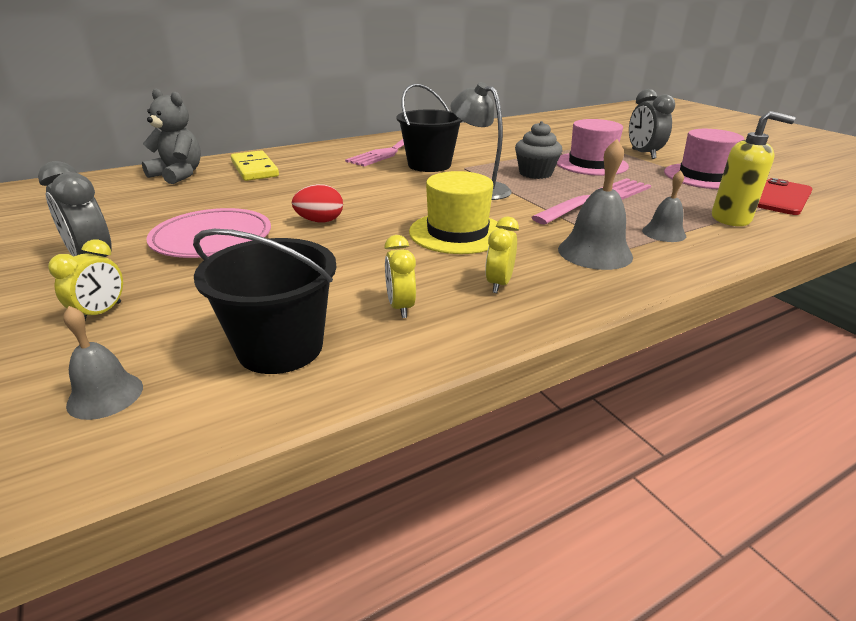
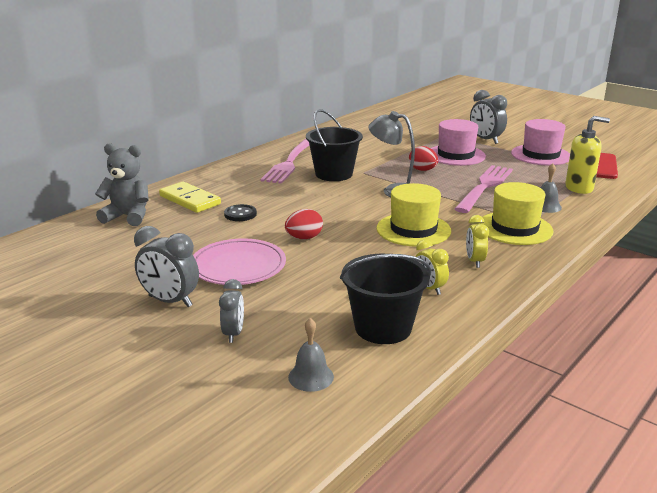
camera: 20 degrees left, 5 degrees down
(101, 313) = (233, 334): yellow clock -> grey clock
(285, 188) = (240, 214): none -> black button
(535, 173) = (422, 170): grey cupcake -> red egg
(595, 252) = (514, 228): grey bell -> yellow hat

